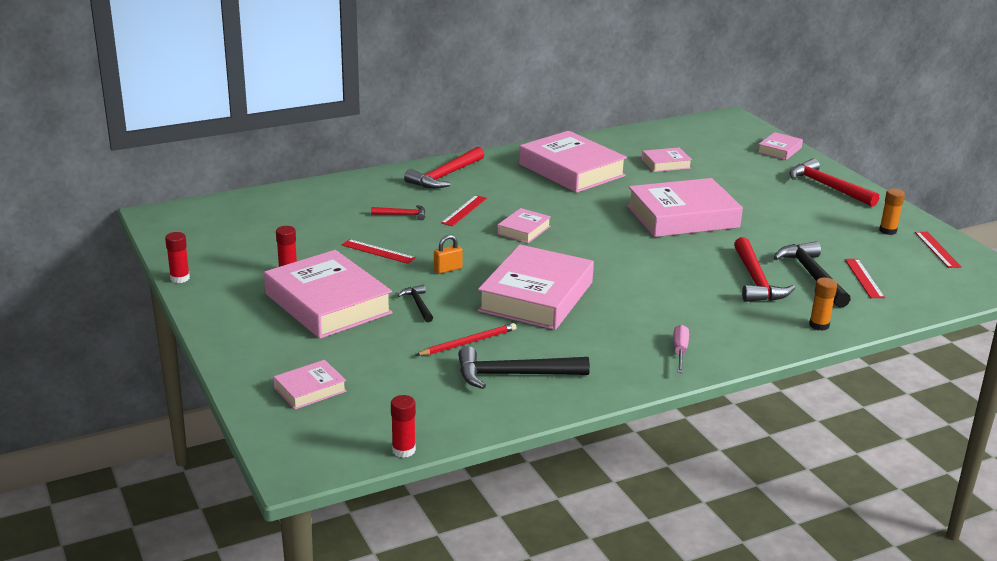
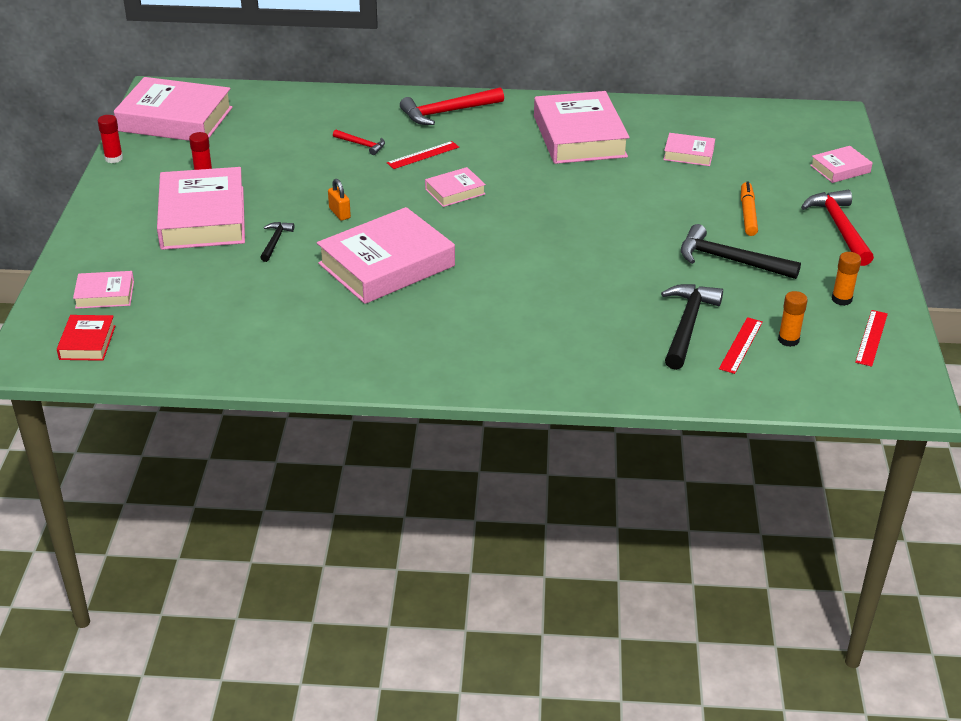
camera: 30 degrees right, 10 degrees up
(342, 434) = (87, 342): none -> red book
(378, 251) = (299, 177): red ruler -> none
(403, 450) = (116, 374): red glue stick -> none
(448, 269) = (339, 213): orange padlock -> orange padlock turned 60 degrees clockwise
(468, 342) = (276, 292): red pencil -> none
(513, 374) = (279, 335): black hammer -> black hammer (730, 260)
(680, 351) = (453, 362): pink screwdriver -> none
(682, 217) = (631, 220): pink book -> pink book (175, 119)
(756, 280) = (620, 313): red hammer -> none
(757, 193) = (748, 214): none -> orange marker
(819, 325) = (624, 380): orange glue stick -> orange glue stick (788, 340)

